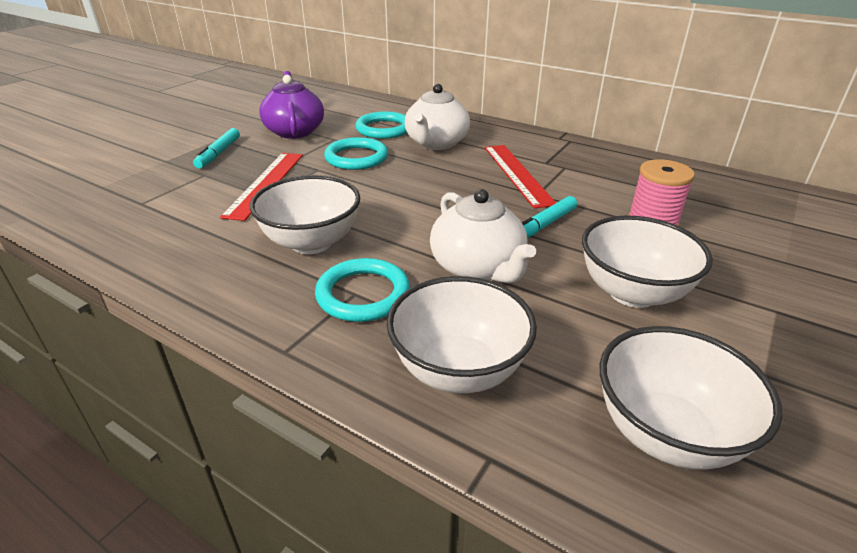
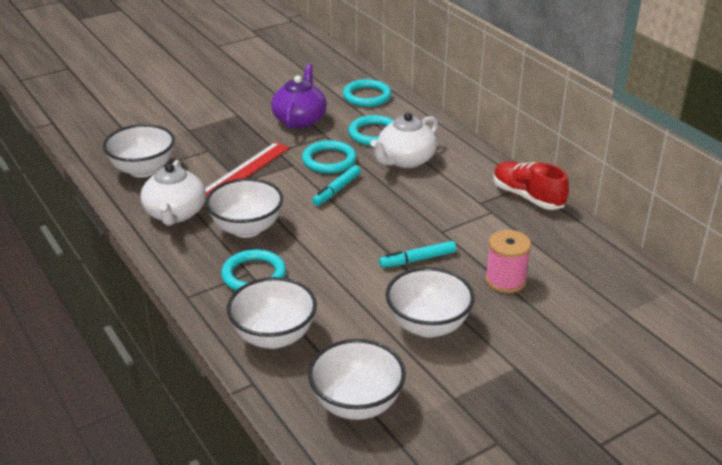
camera: 25 degrees right, 0 degrees up
(124, 210) = (143, 170): none -> white bowl
(218, 153) = (229, 131): turquoise marker -> turquoise marker (336, 190)
(349, 104) = (367, 96): none -> turquoise ring
(478, 268) = (341, 278): white teapot -> white teapot (175, 214)
(517, 174) = (444, 208): red ruler -> none
(582, 149) = (527, 197): none -> red shoe

